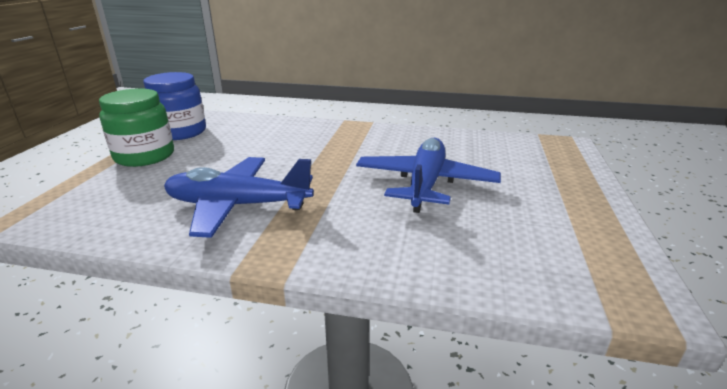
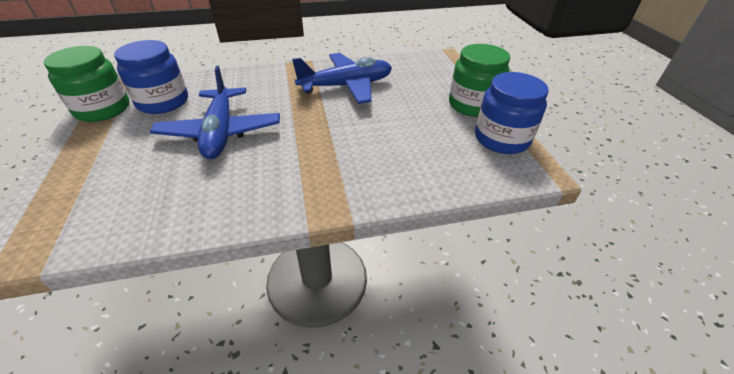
camera: 155 degrees right, 15 degrees up
(512, 241) = (163, 102): none -> blue jar
(606, 249) = (103, 109): none -> green jar

